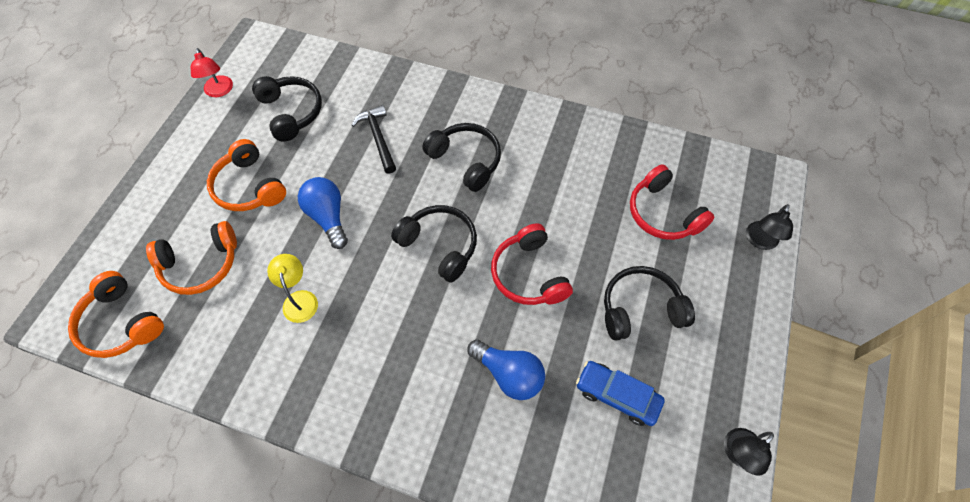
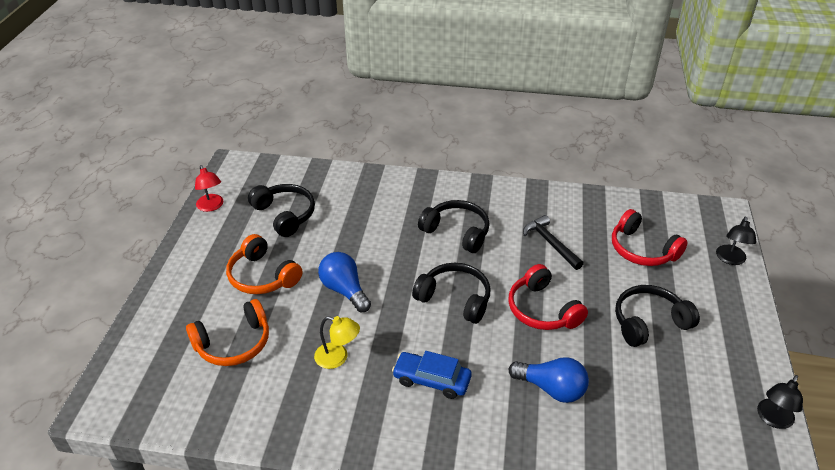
camera: 10 degrees left, 20 degrees down
(121, 323) = (168, 401): orange headphones -> none
(299, 299) = (338, 358): yellow lamp -> yellow lamp turned 135 degrees clockwise
(378, 138) = (372, 225): black hammer -> black hammer (550, 243)
(617, 395) = (653, 390): blue car -> blue car (432, 380)

